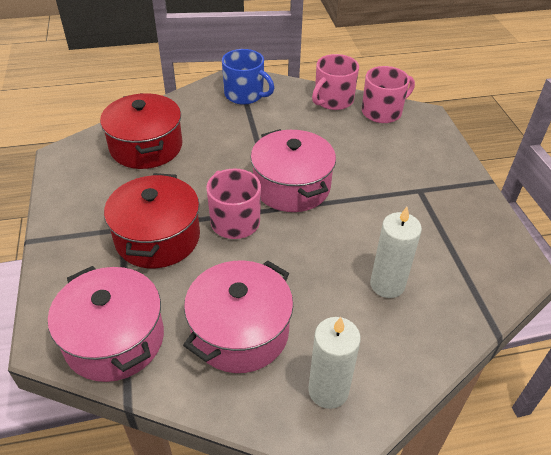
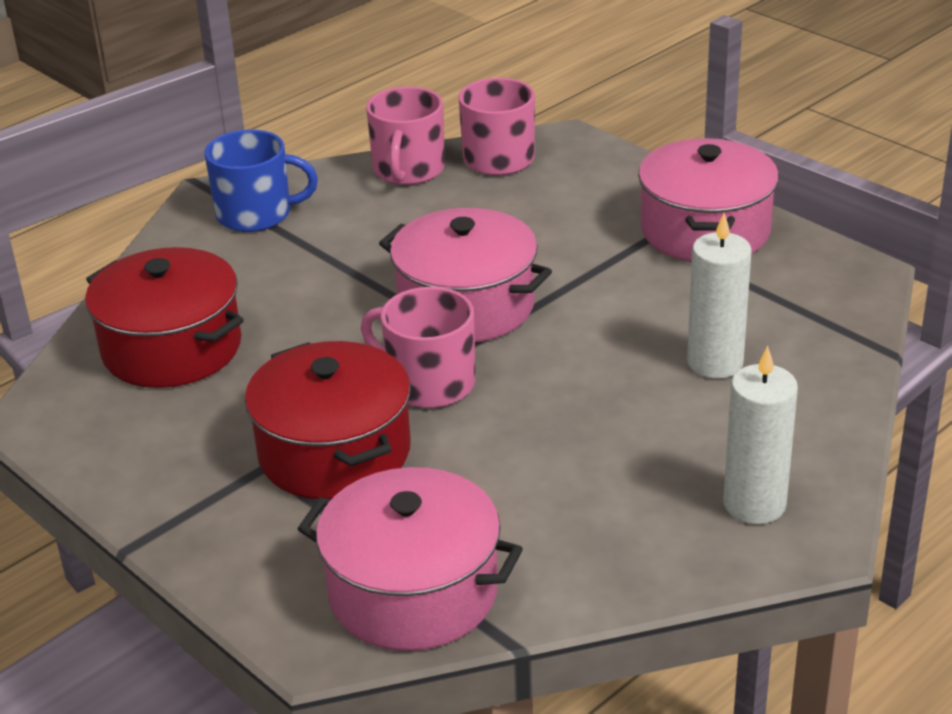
camera: 30 degrees left, 10 degrees down
(240, 332) = (579, 500): pink pot -> pink pot (705, 230)

